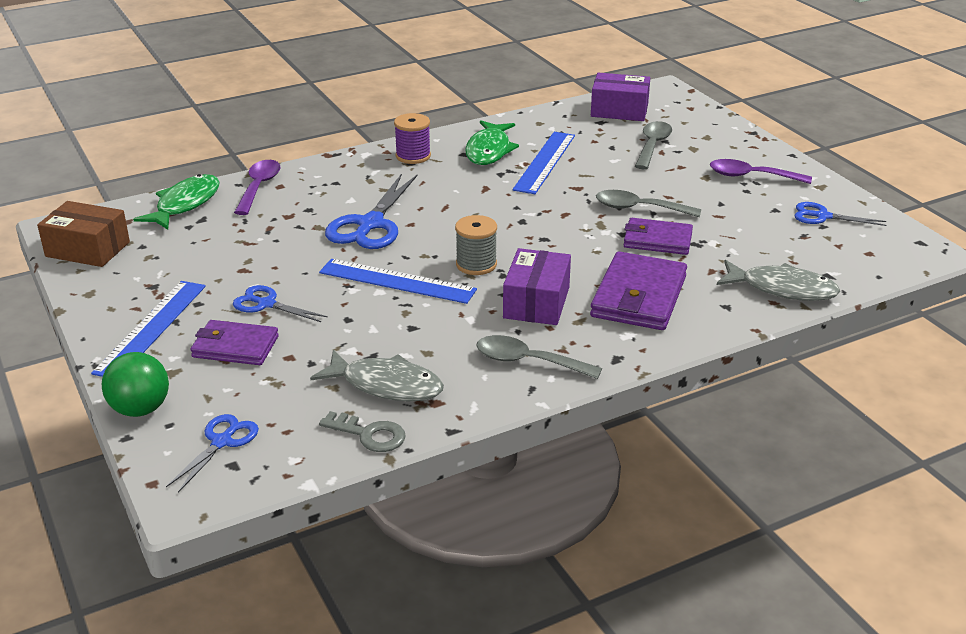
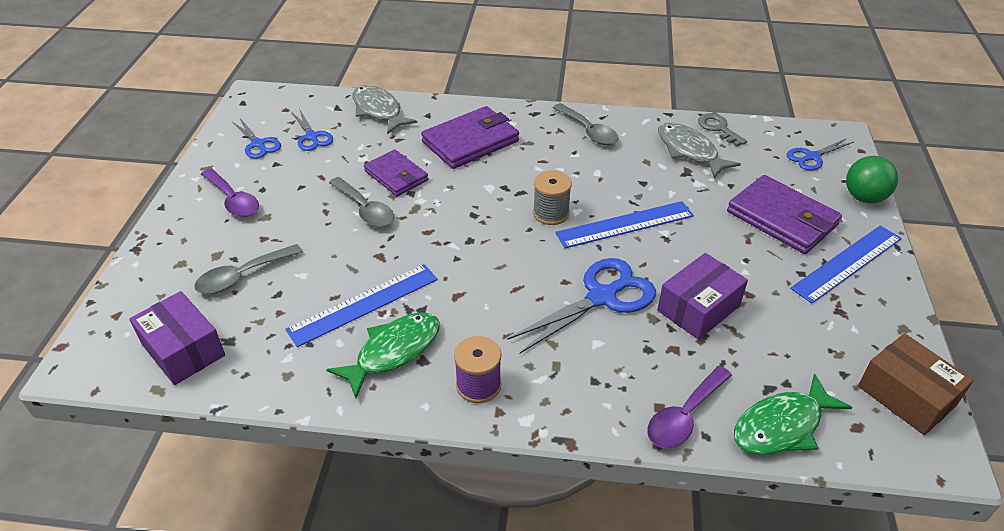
camera: 145 degrees left, 10 degrees up
(235, 347) = (782, 218): purple wallet -> purple wallet, size x1.52
(266, 304) = (742, 247): blue scissors -> blue scissors (312, 137)
(397, 281) = (625, 224): blue ruler -> blue ruler turned 75 degrees counterclockwise
(536, 302) = (541, 165): purple box -> purple box (698, 308)

